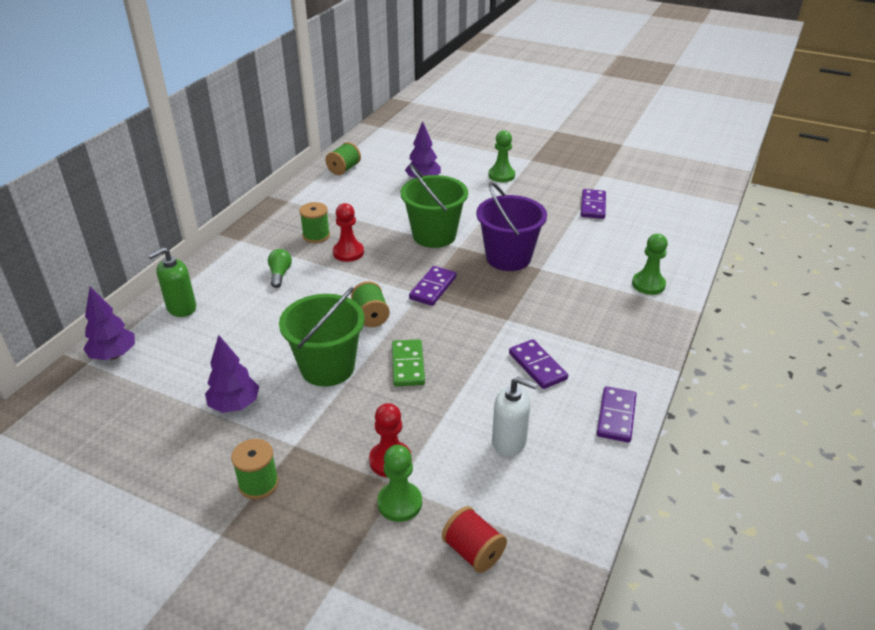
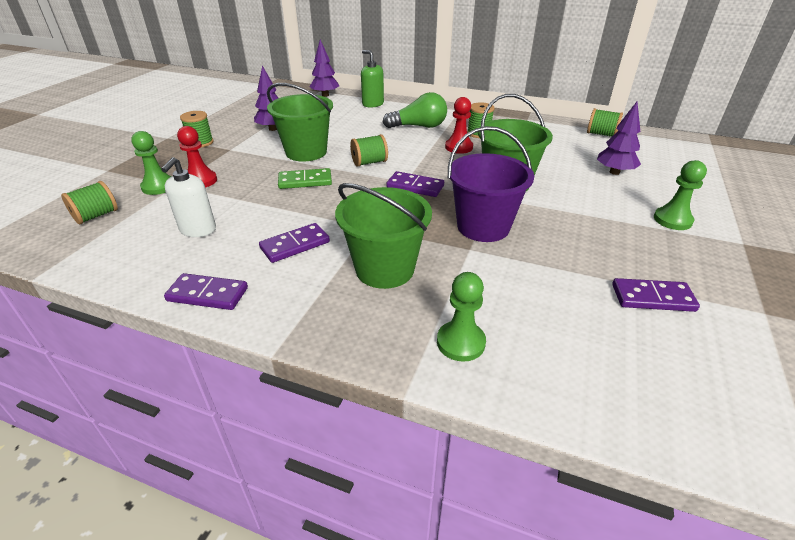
camera: 85 degrees right, 0 degrees up
(280, 274) = (419, 126): green light bulb -> green light bulb, size x1.76
(473, 551) = (96, 216): red spool -> green spool
(571, 313) = (384, 269): none -> green bucket

